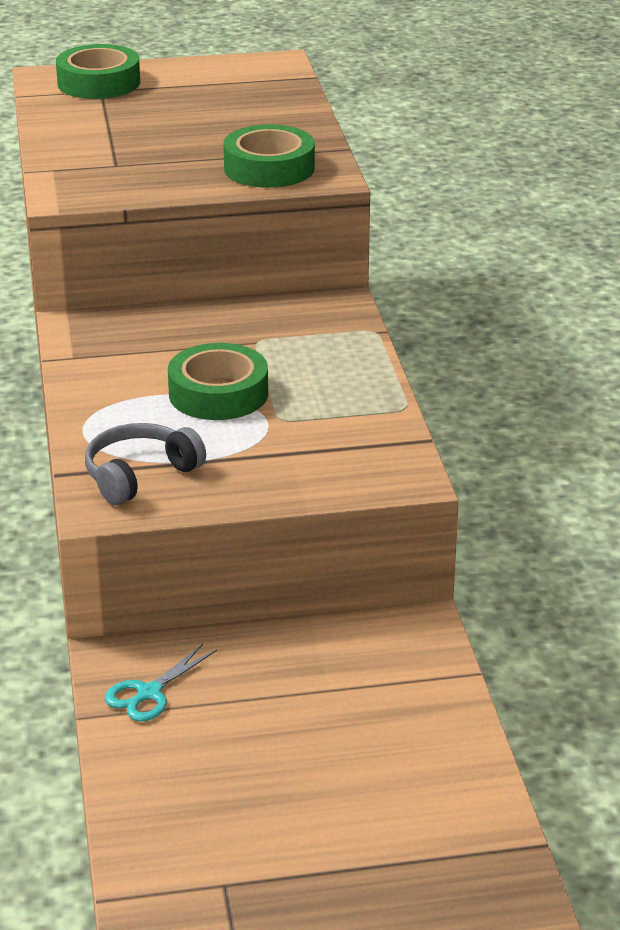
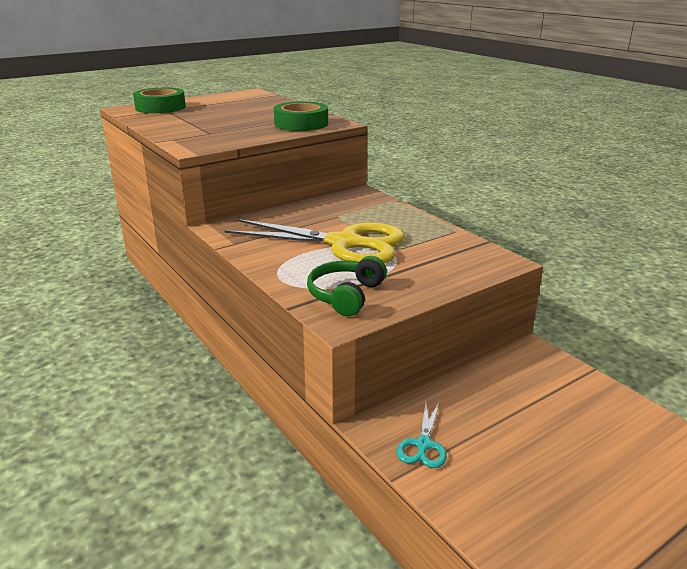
camera: 25 degrees left, 5 degrees down
(140, 475) = (346, 295): grey headphones -> green headphones
(218, 393) = (345, 243): green tape -> yellow scissors

